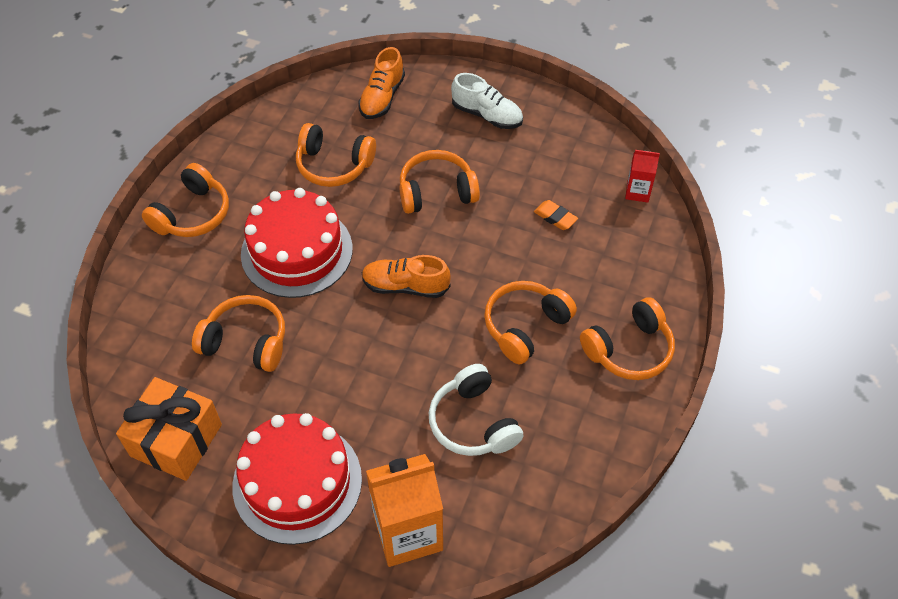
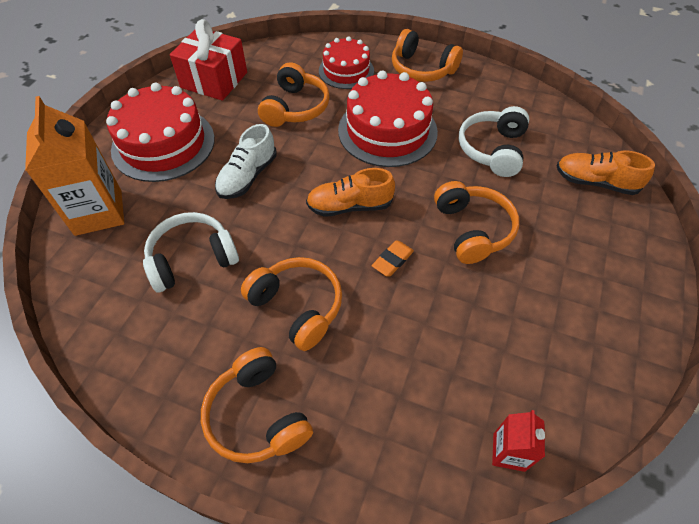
camera: 90 degrees right, 0 degrees up
(176, 440) = (214, 80): orange gift -> red gift
(182, 290) = (346, 71): none -> red cake
(334, 165) = (492, 149): orange headphones -> white headphones
(405, 286) = (350, 206): orange shoe -> orange shoe turned 105 degrees counterclockwise
(487, 115) = (599, 277): white shoe -> white shoe (247, 176)
(555, 217) = (451, 344): orange eraser -> orange eraser (392, 260)

